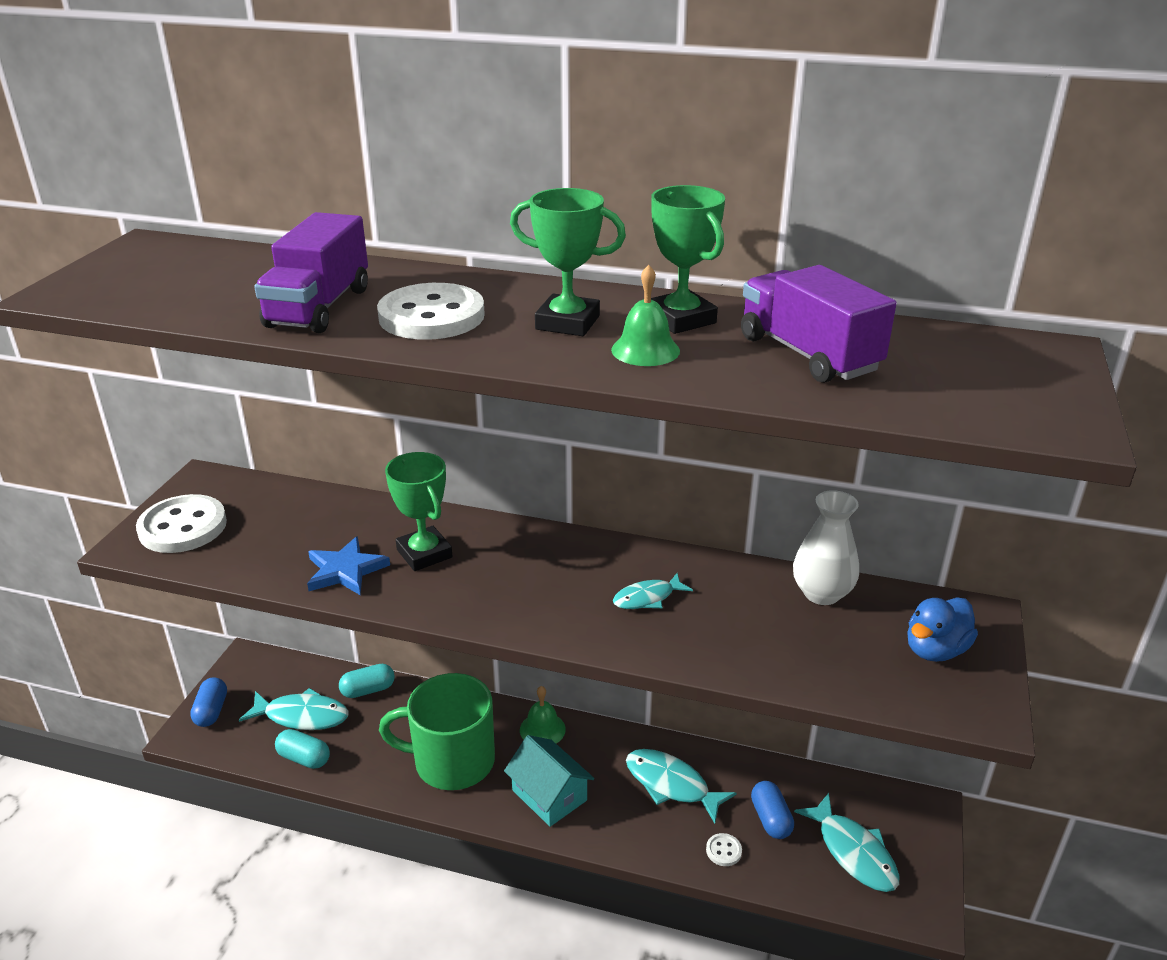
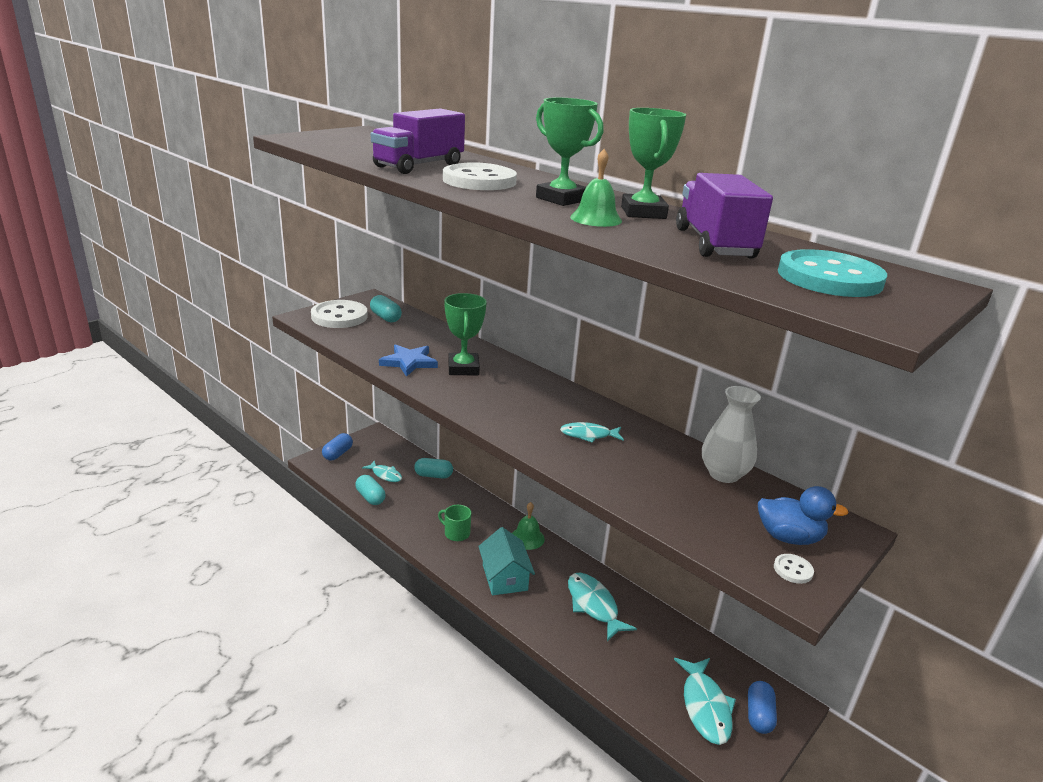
camera: 25 degrees right, 5 degrees down
(252, 505) = (386, 317): none -> turquoise capsule
(302, 716) = (385, 475): turquoise fish -> turquoise fish, size x0.62
(452, 761) = (456, 533): green mug -> green mug, size x0.45
(723, 851) = (603, 661): white button -> white button (793, 570)
(771, 819) = (653, 657): blue capsule -> blue capsule (759, 715)
(935, 650) = (789, 537): blue duck -> blue duck turned 150 degrees counterclockwise
(963, 375) = (829, 278): none -> turquoise button

